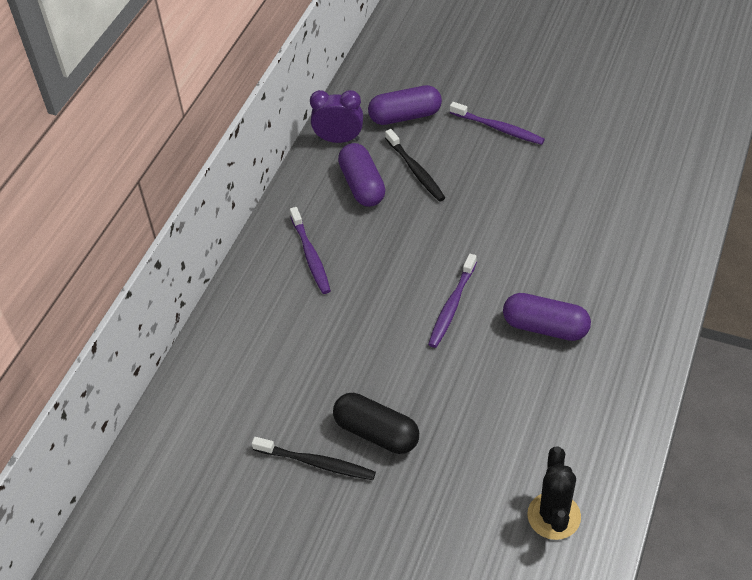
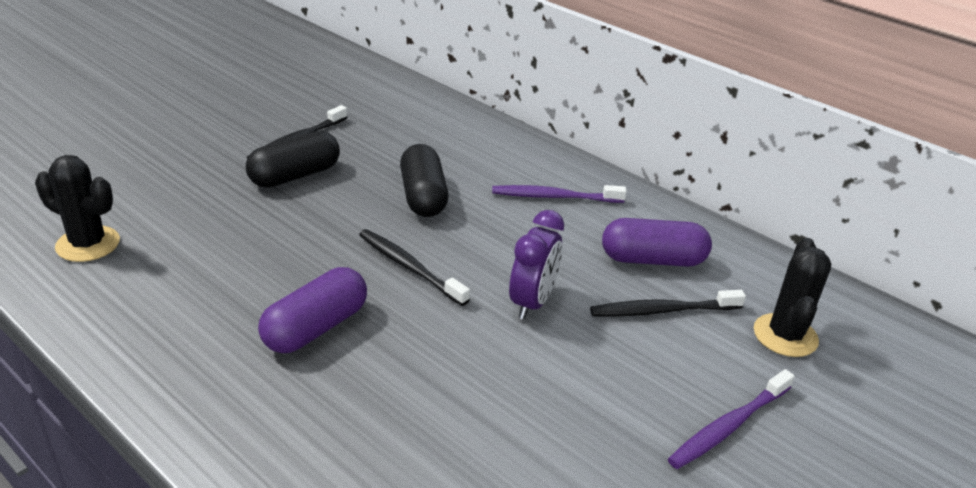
camera: 105 degrees right, 15 degrees down
(339, 139) = (749, 265): purple clock -> purple clock (532, 302)
(357, 334) = (423, 196): none -> black capsule
(405, 116) = (785, 335): purple capsule -> black cactus
(452, 306) = (409, 267): purple toothbrush -> black toothbrush

